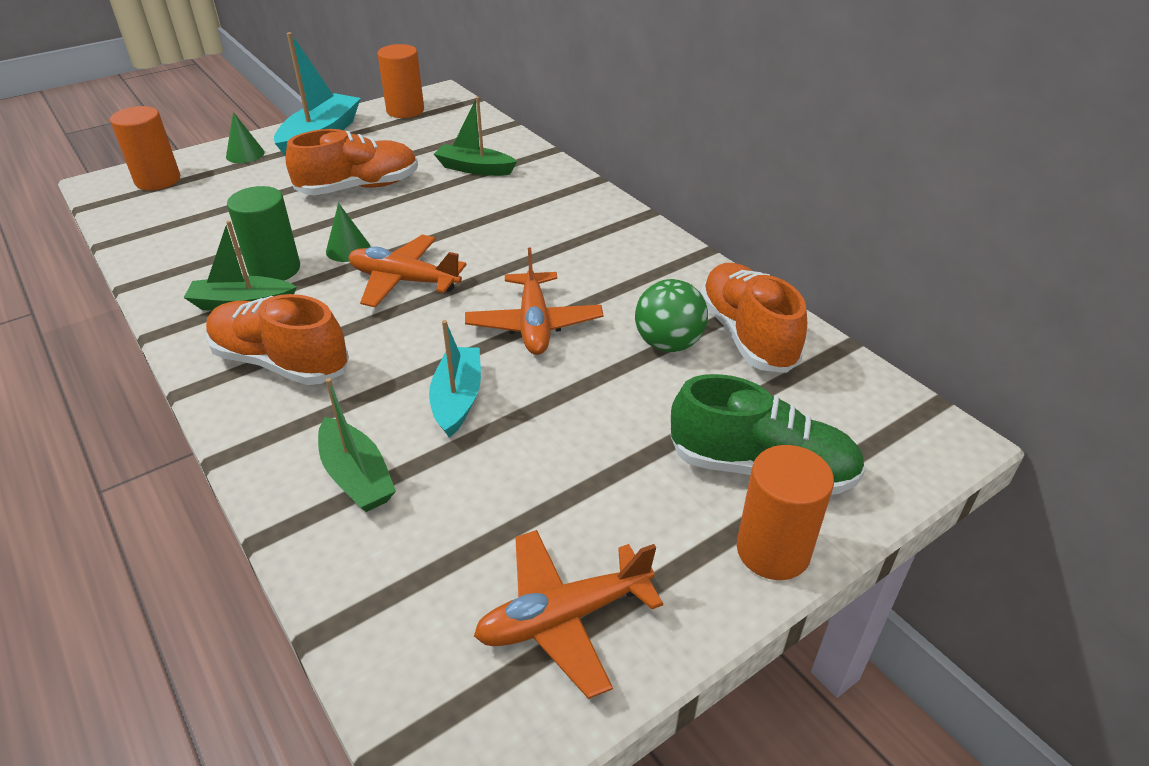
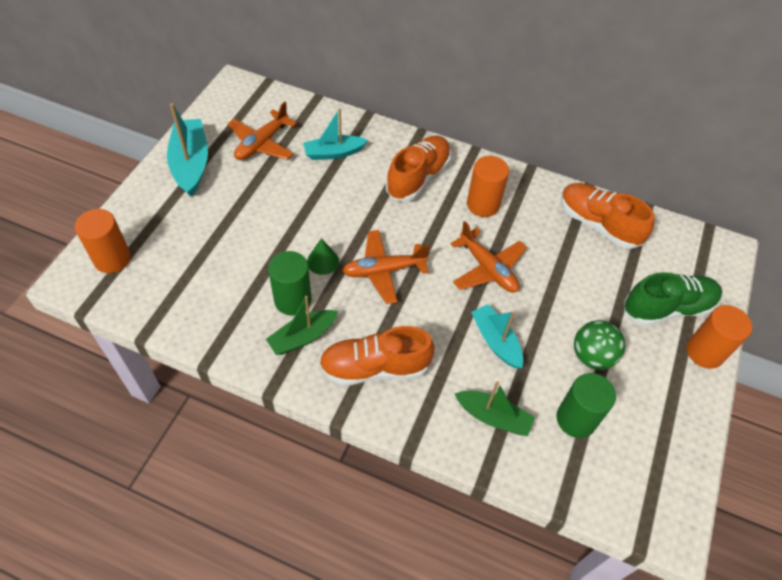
camera: 35 degrees left, 15 degrees up
(245, 154) = (151, 205): green cone -> none
(359, 187) = (272, 203): orange shoe -> orange shoe (418, 177)
(405, 110) = (227, 112): orange cylinder -> orange cylinder (483, 204)
(467, 535) = (576, 419): none -> green cylinder
(474, 169) = (333, 153): green boat -> turquoise boat
(564, 617) = (653, 436): orange plane -> orange plane (262, 143)
(668, 344) = (566, 249): green ball -> green ball (592, 356)

